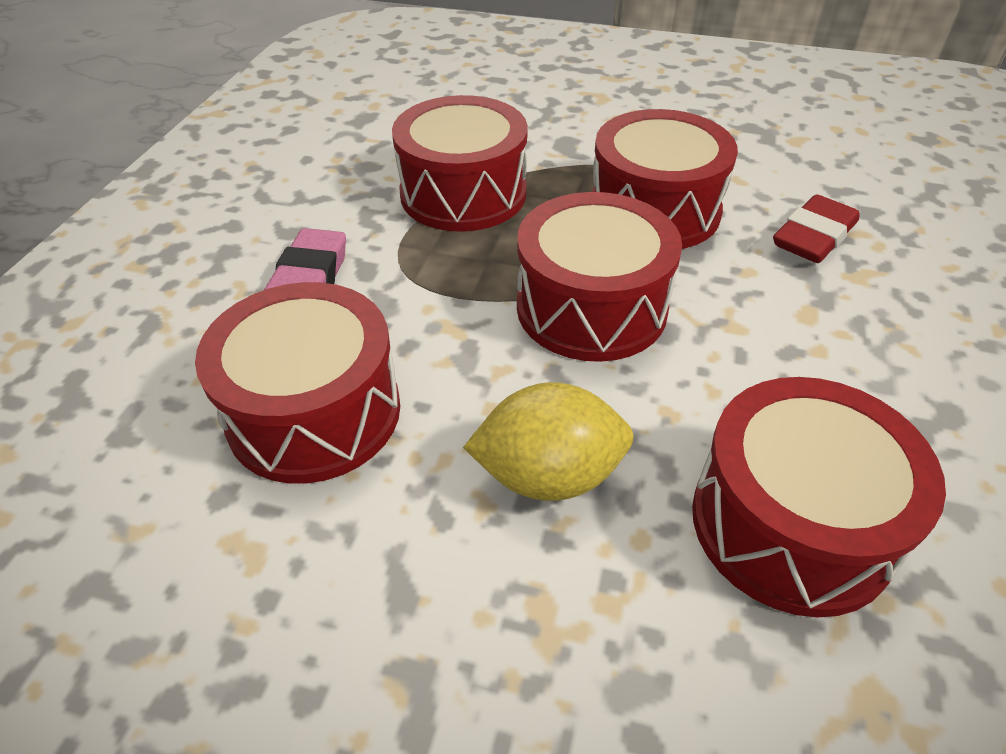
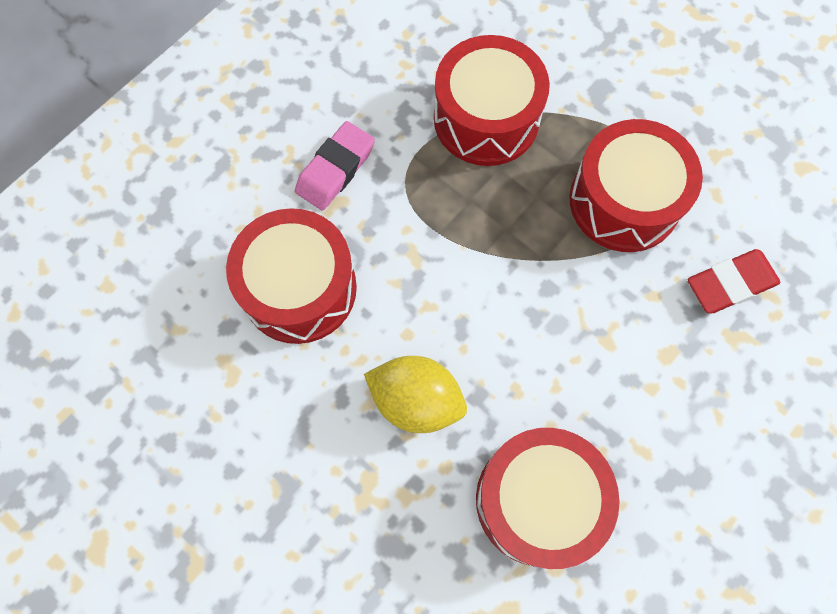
camera: 25 degrees right, 25 degrees up
(591, 307) = (518, 279): red drum -> none

